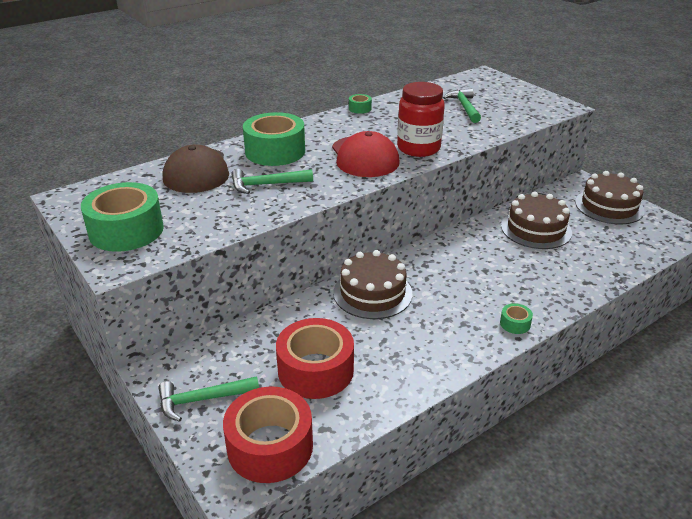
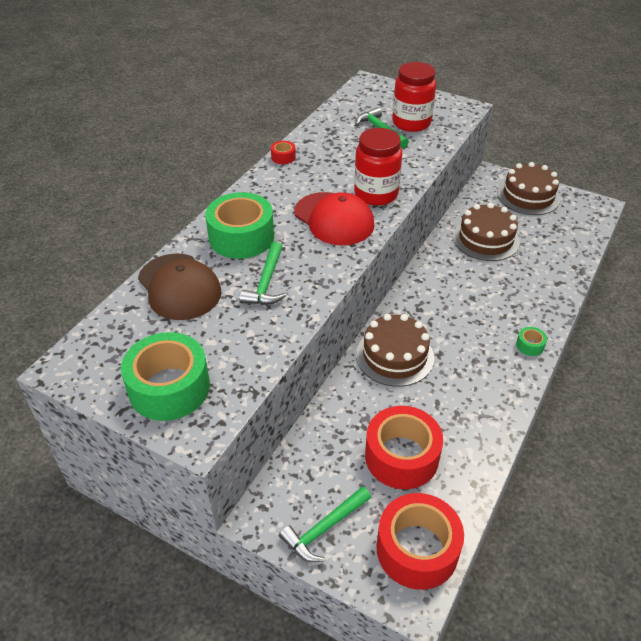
camera: 25 degrees left, 10 degrees up
(266, 185) = (266, 283): green hammer -> green hammer turned 45 degrees counterclockwise
(360, 108) = (283, 157): green tape -> red tape
(499, 107) = (411, 123): none -> red jar

